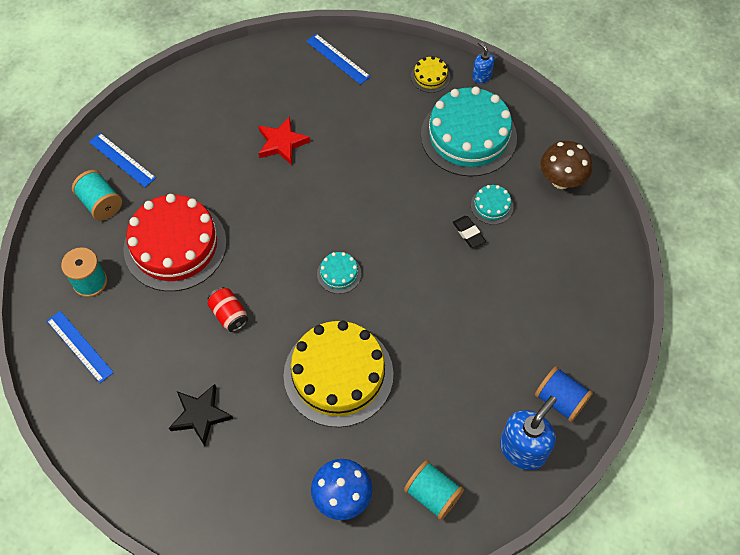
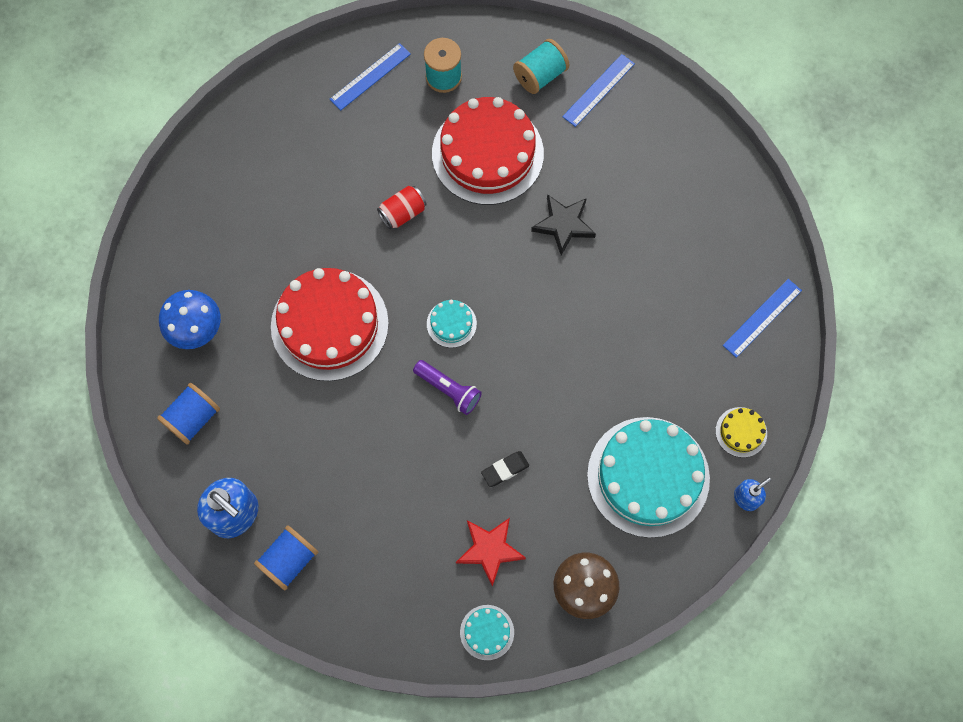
camera: 90 degrees right, 10 degrees up
(200, 415) = (291, 193): black star -> black star (564, 225)
(282, 143) = (628, 256): red star -> red star (490, 549)
(338, 374) = (329, 324): yellow cake -> red cake
(400, 275) = (448, 390): none -> purple flashlight
(432, 494) = (193, 418): turquoise spool -> blue spool
(492, 206) = (544, 499): turquoise cake -> turquoise cake (487, 632)

